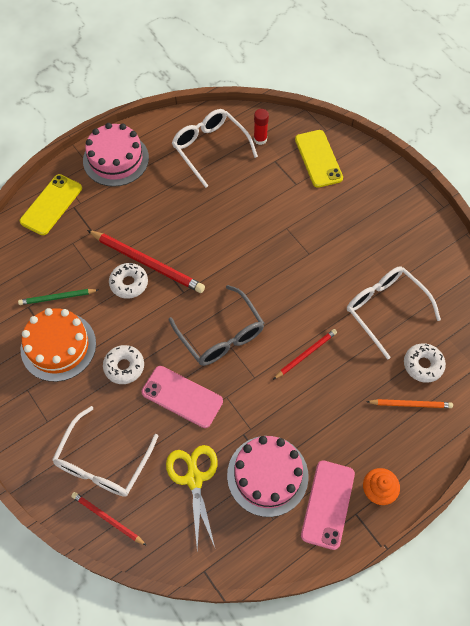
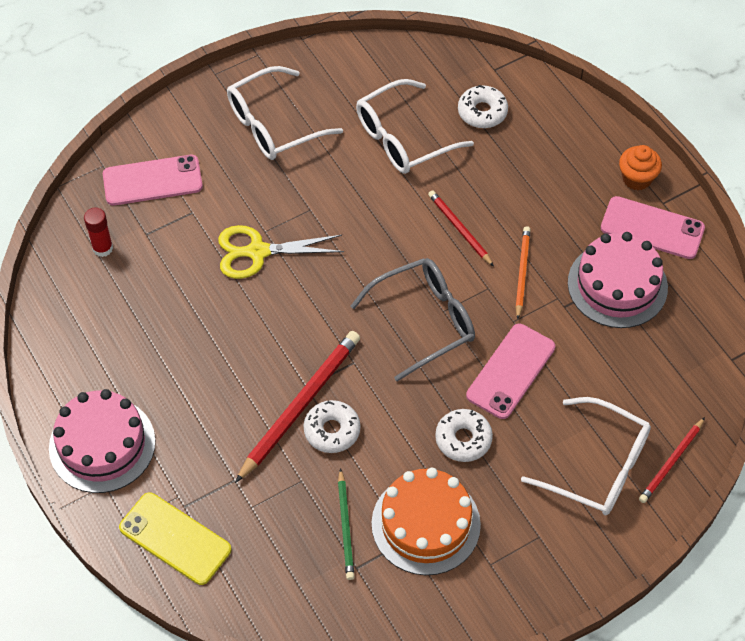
camera: 85 degrees left, 5 degrees down
(194, 478) = (620, 363): yellow scissors -> yellow scissors (257, 252)
(210, 148) = (106, 314): white glasses -> white glasses (273, 125)
(318, 159) = (152, 181): yellow phone -> pink phone
(410, 404) = (532, 132): orange pencil -> orange pencil (522, 272)

